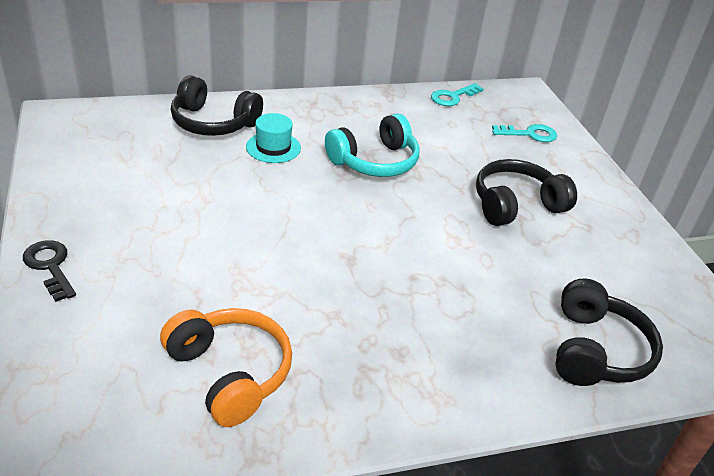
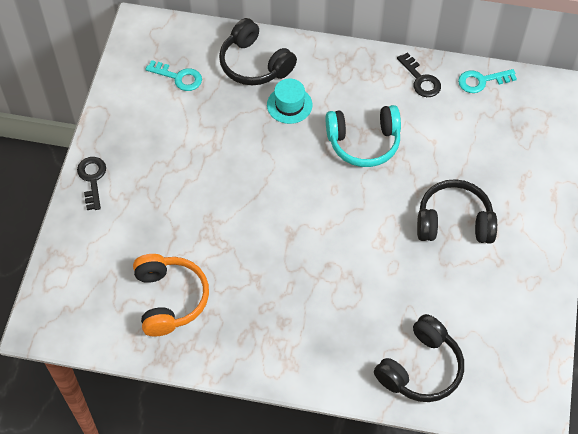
camera: 30 degrees right, 20 degrees up
(395, 105) = (420, 79): none -> black key
(529, 134) = (523, 146): turquoise key -> turquoise key (178, 77)

